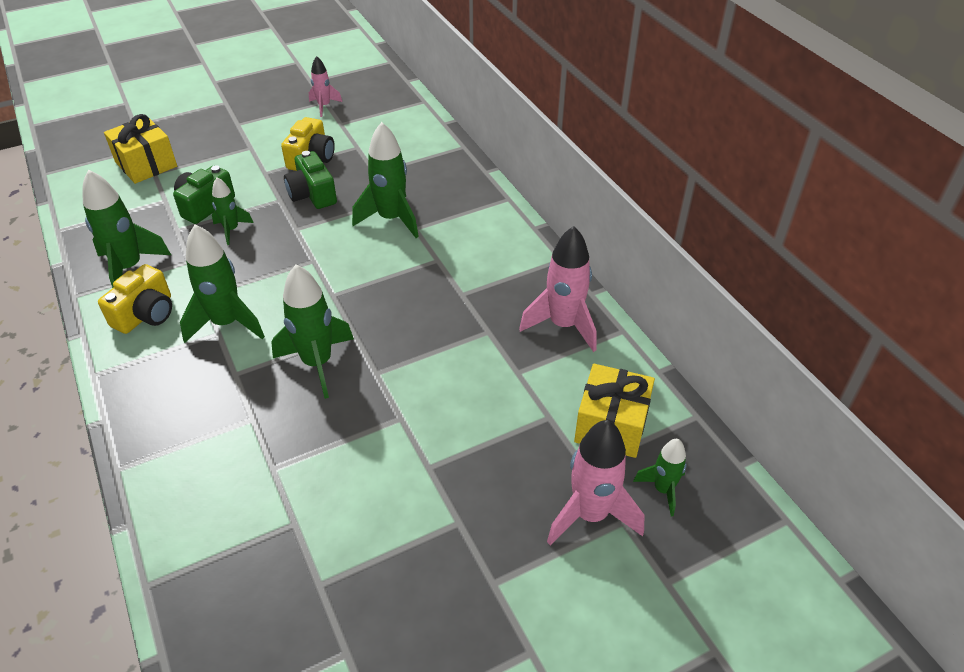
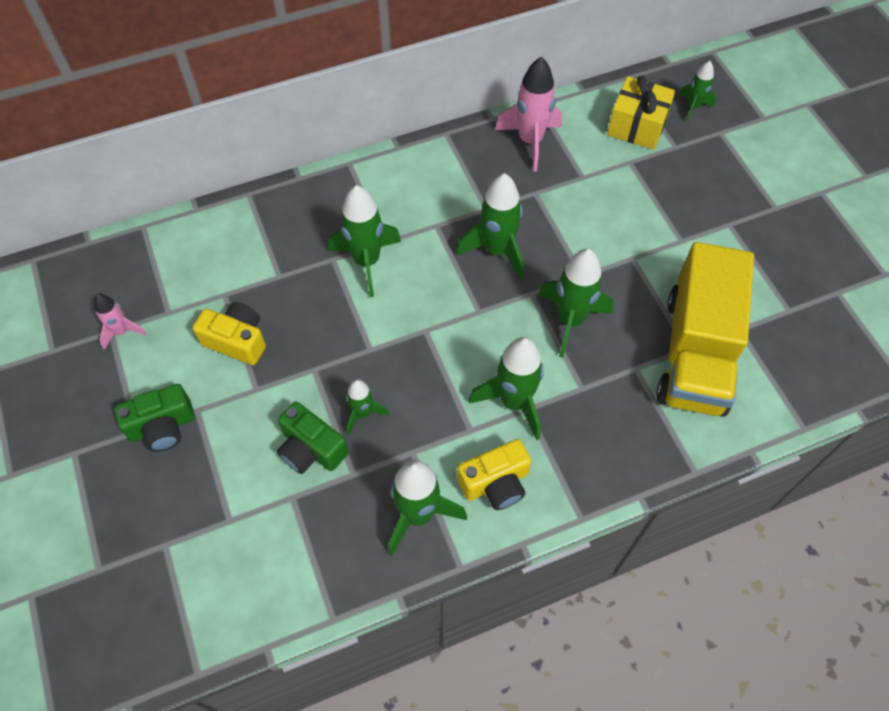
camera: 85 degrees left, 15 degrees up
(146, 164) = (206, 534): yellow gift -> none
(146, 314) = (495, 483): yellow camera -> yellow camera turned 120 degrees clockwise
(265, 475) = (695, 353): none -> yellow truck
(312, 194) = (310, 336): green camera -> green camera (162, 427)
(407, 304) = (497, 251): none -> green rocket
(590, 514) = (716, 149): pink rocket -> none

